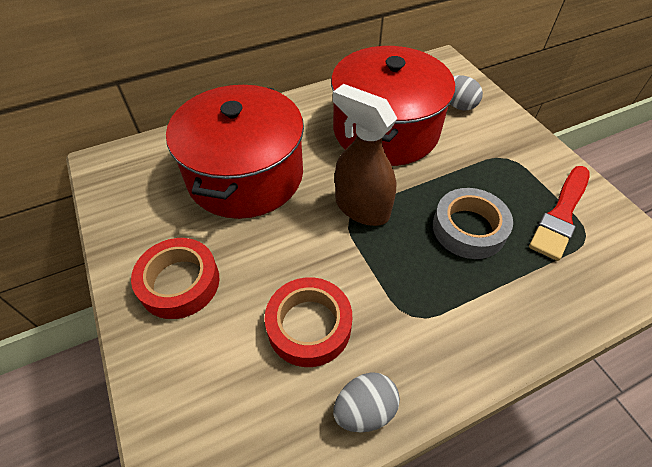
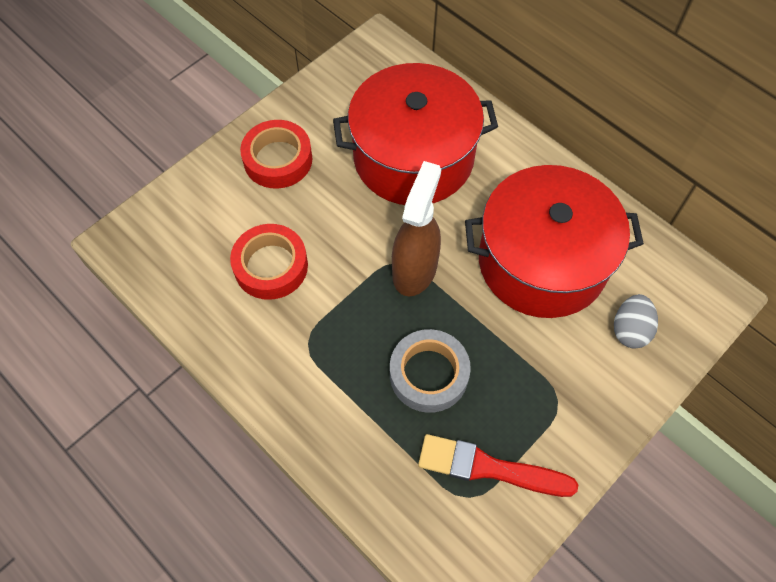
camera: 70 degrees right, 10 degrees up
(364, 409) = (213, 327): grey egg -> none

